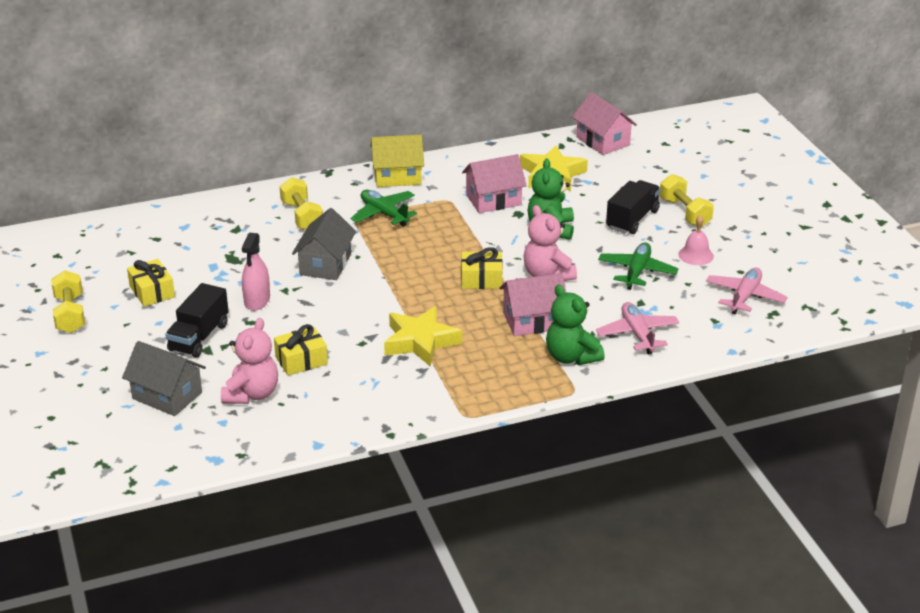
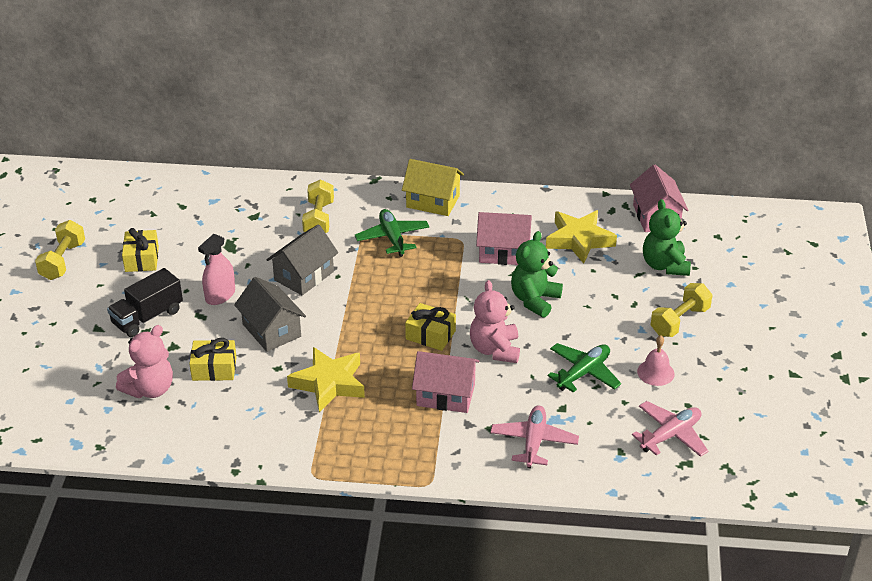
camera: 25 degrees right, 5 degrees up
(167, 395) = (82, 367): grey house -> grey house (272, 330)
(571, 357) = (453, 446): green teddy bear -> green teddy bear (664, 265)
(632, 219) = (621, 313): black truck -> none
(684, 213) = (679, 321): yellow dumbbell -> yellow dumbbell turned 45 degrees clockwise

